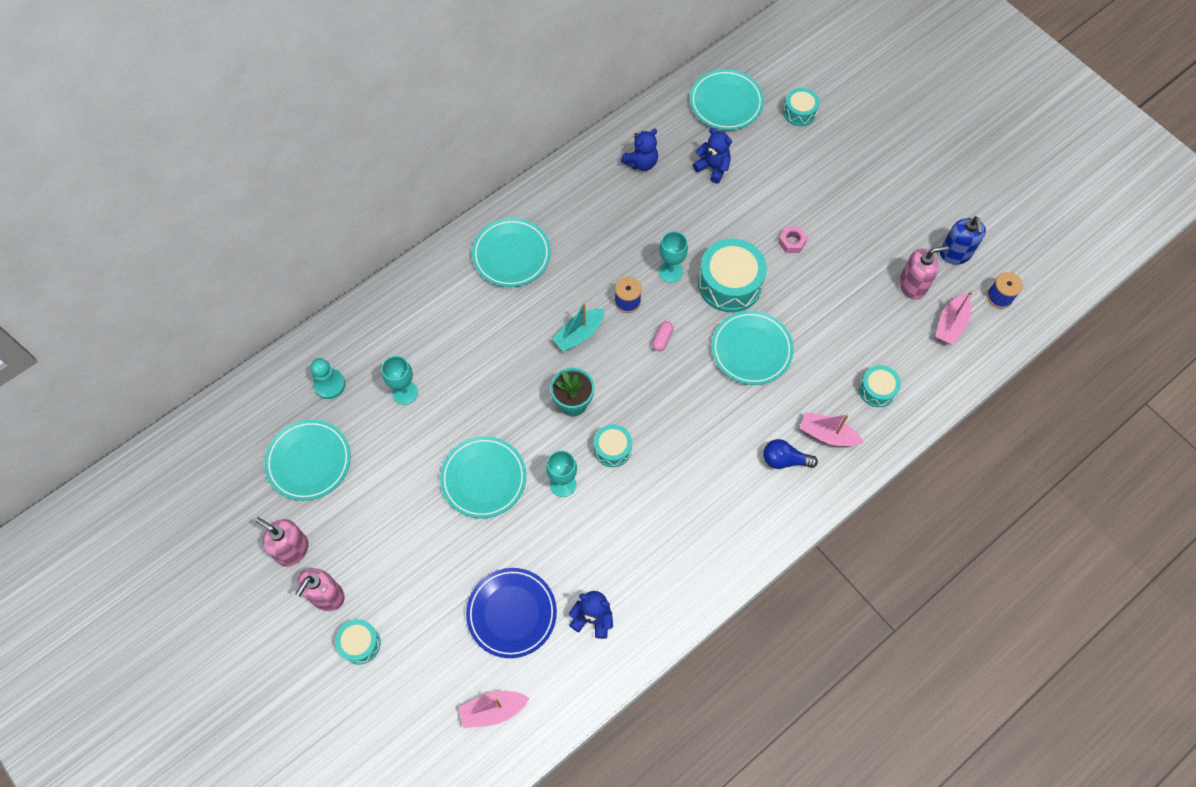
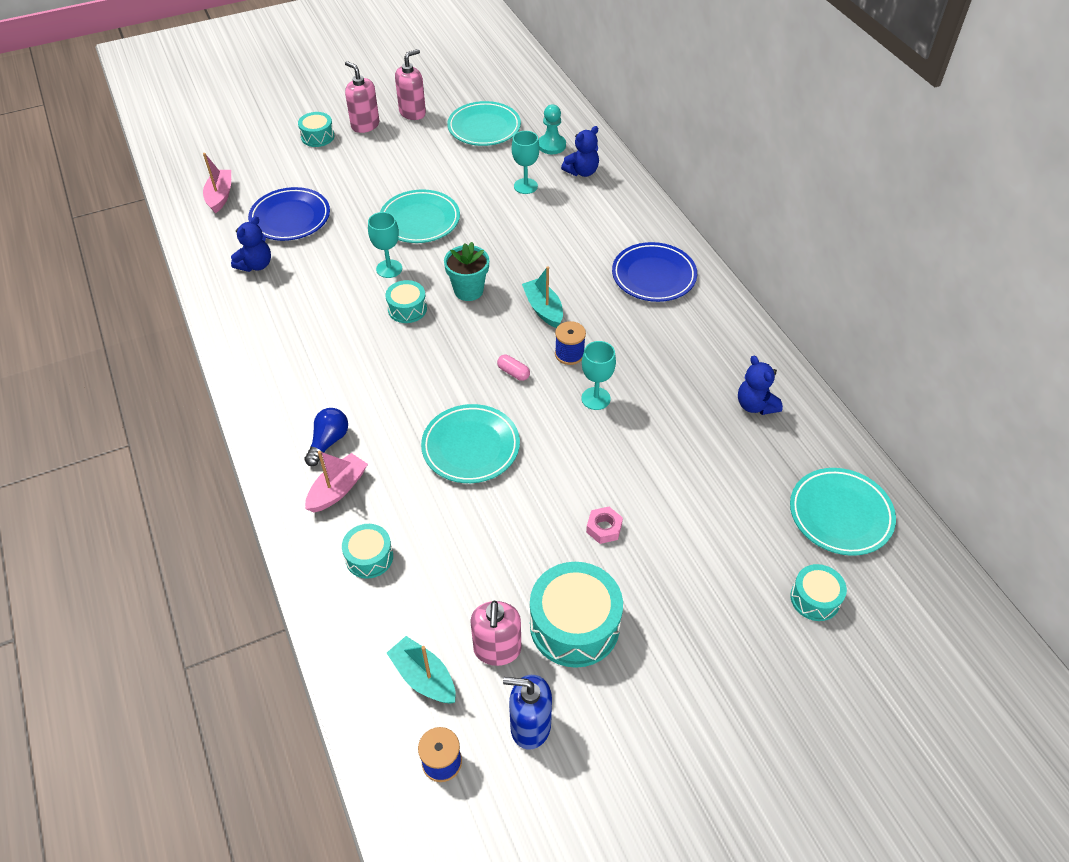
camera: 105 degrees right, 15 degrees down
(511, 255) = (653, 276): turquoise plate -> blue plate
(713, 167) = (735, 474): blue teddy bear -> blue teddy bear (582, 172)
(729, 283) = (563, 449): turquoise drum -> turquoise drum (574, 625)
(950, 324) = (424, 677): pink boat -> turquoise boat

